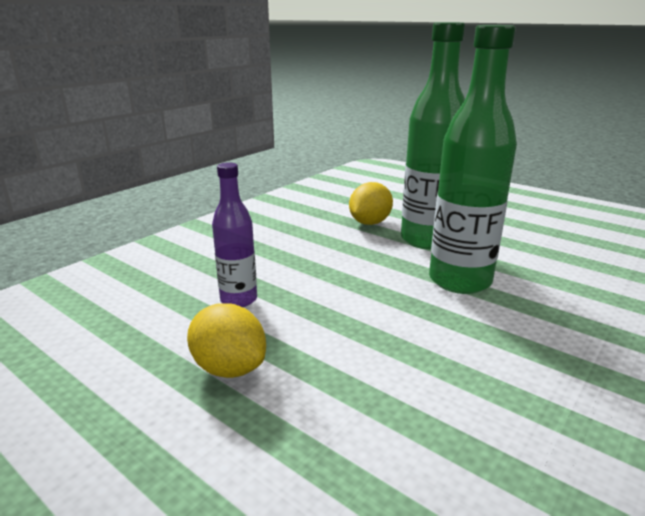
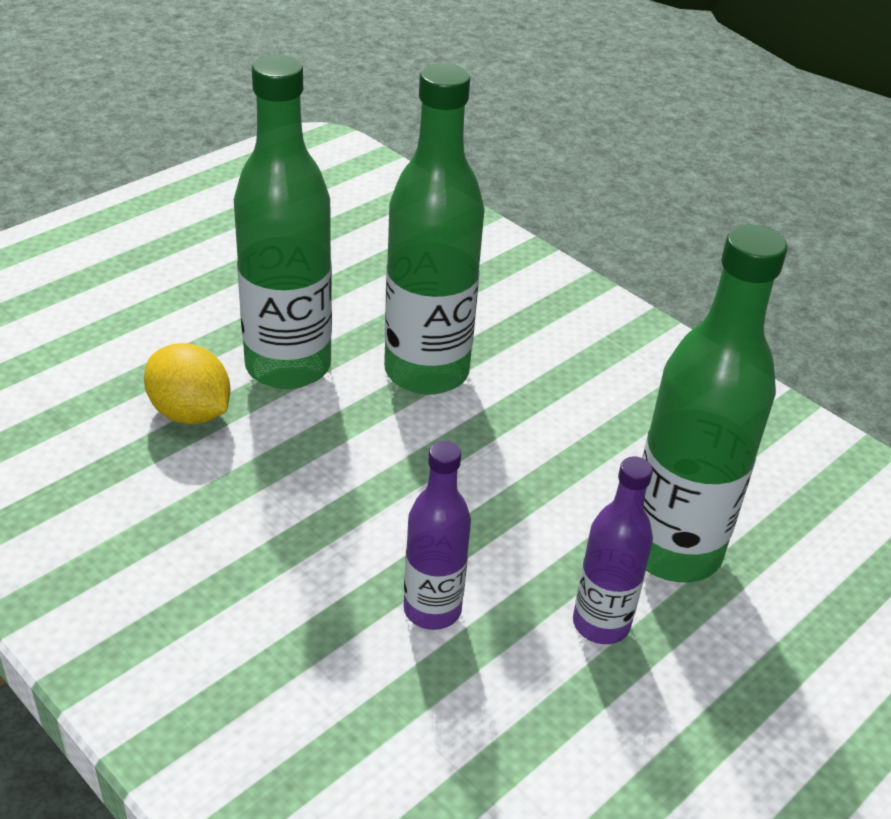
camera: 85 degrees left, 15 degrees up
(229, 368) = (601, 624): yellow lemon -> purple bottle
(317, 408) = (673, 550): none -> green bottle

